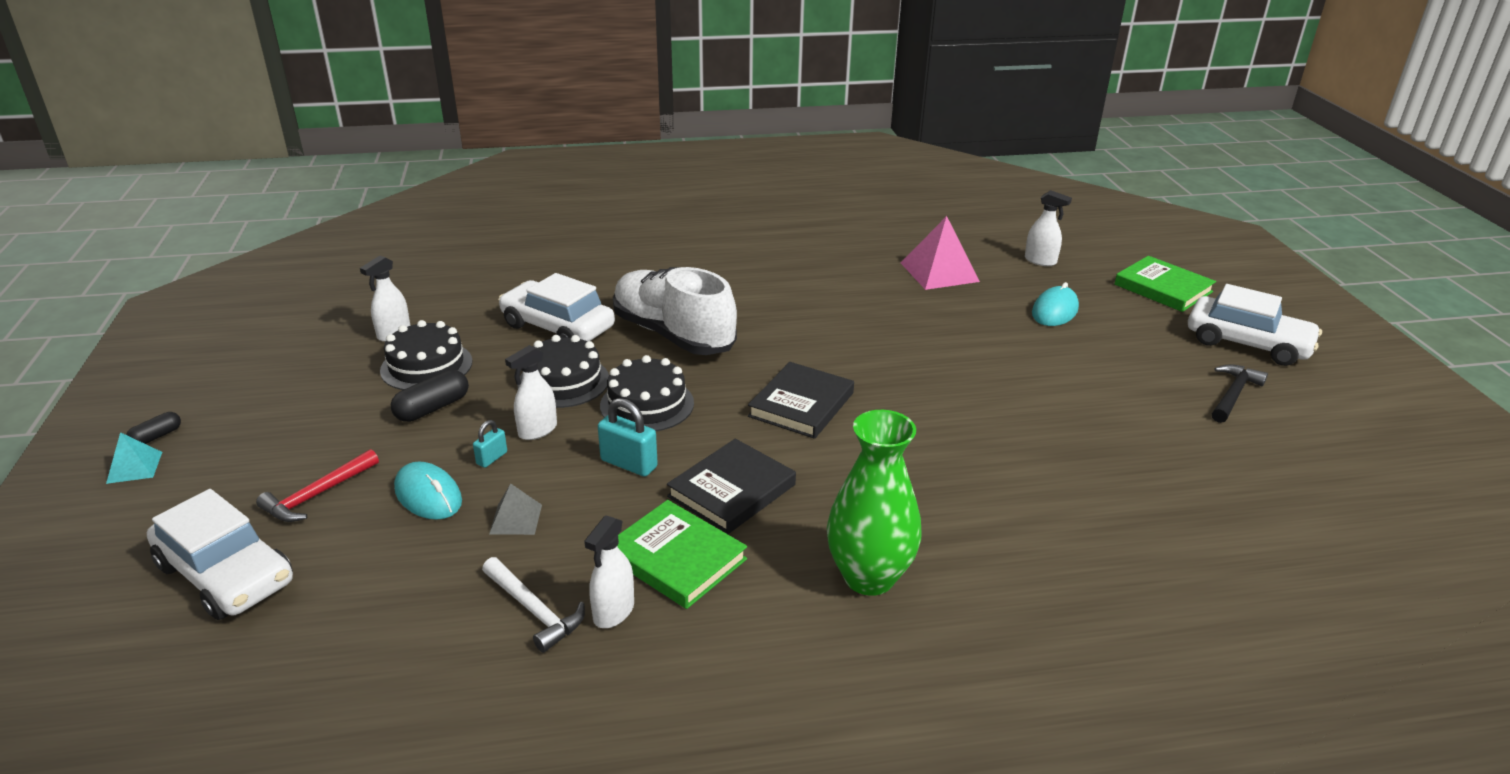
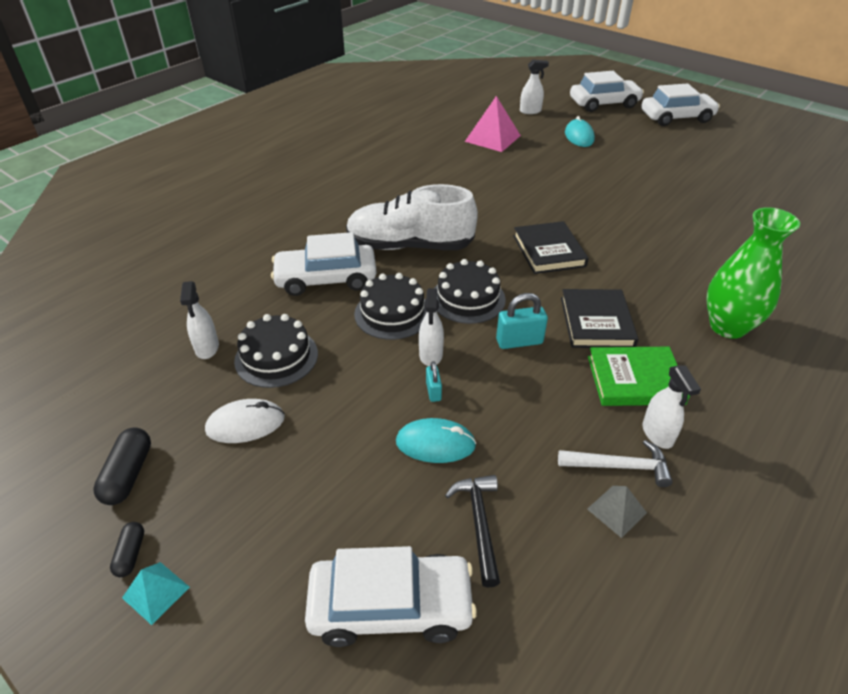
camera: 40 degrees left, 10 degrees up
(317, 495) = (356, 499): red hammer -> none
(334, 400) = (245, 424): none -> white mouse
(433, 408) = (334, 383): black capsule -> black capsule (128, 474)
(516, 519) = (515, 419): grey pyramid -> grey pyramid (617, 510)
(1163, 288) = (604, 104): green book -> white car
(1233, 395) = (709, 146): black hammer -> black hammer (479, 523)

